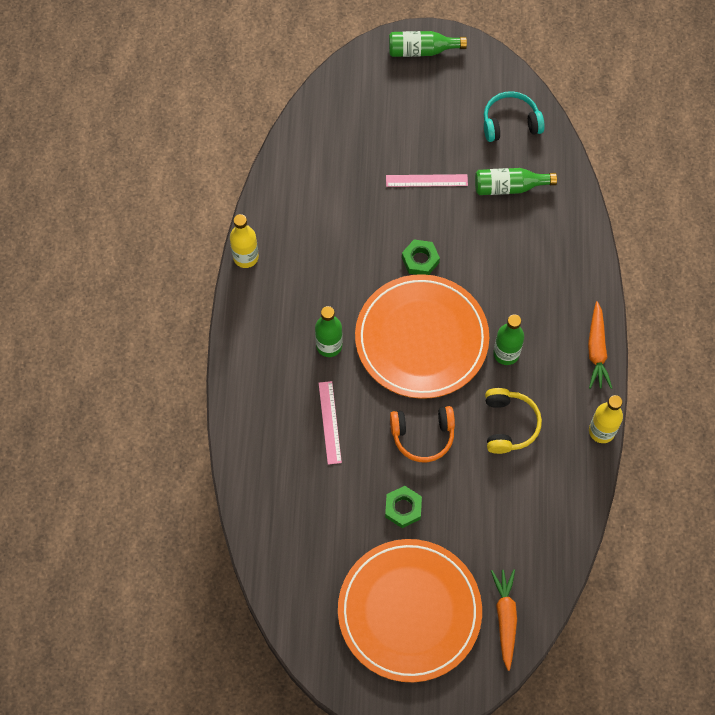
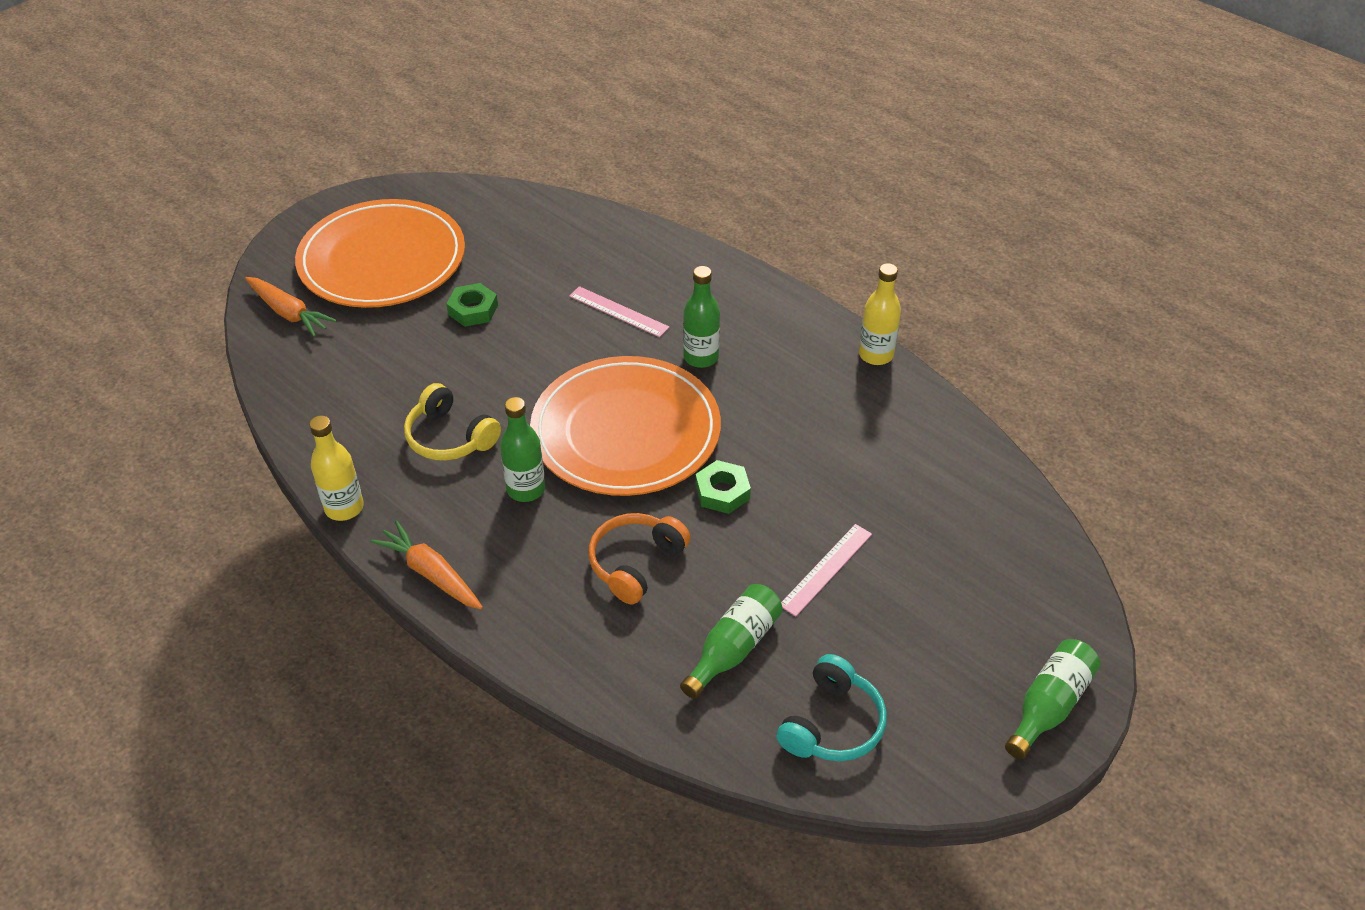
camera: 130 degrees right, 20 degrees down
(423, 436) = (522, 366): orange headphones -> orange headphones (635, 563)

